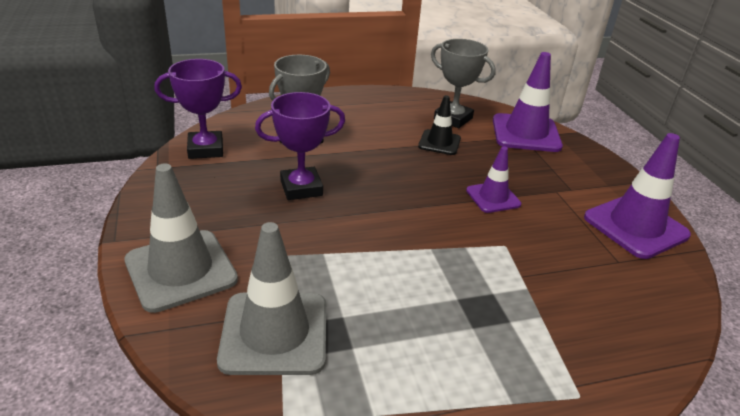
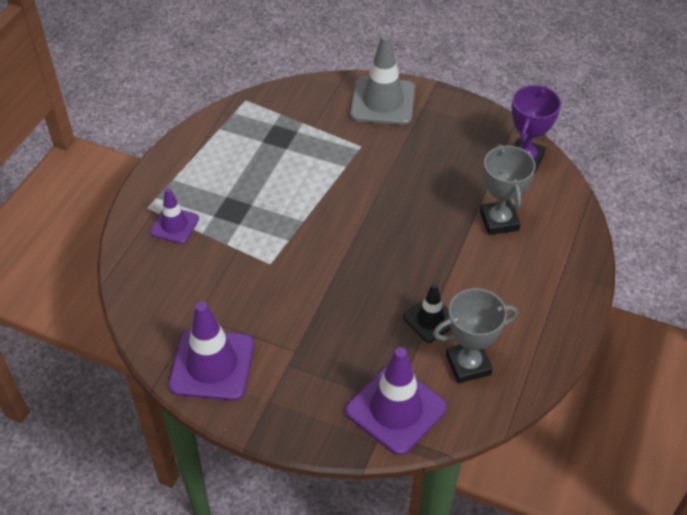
camera: 130 degrees right, 15 degrees up
(274, 333) = (300, 118): grey traffic cone -> none
(301, 188) = (427, 189): purple trophy -> none
(493, 197) = (323, 297): purple traffic cone -> purple traffic cone (174, 225)

